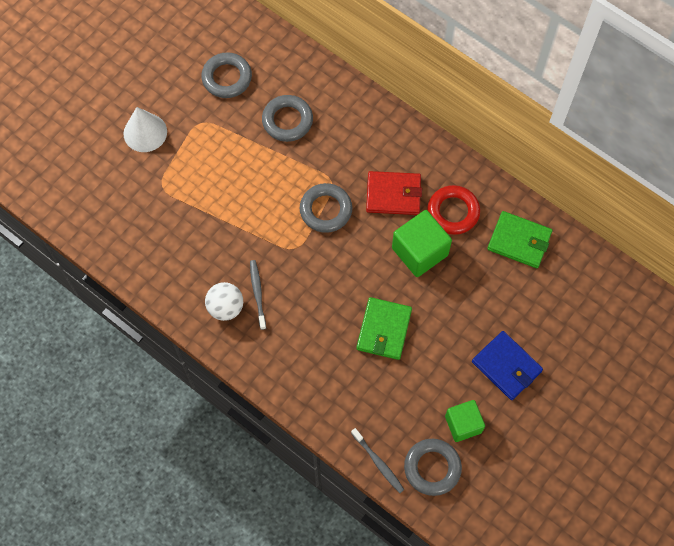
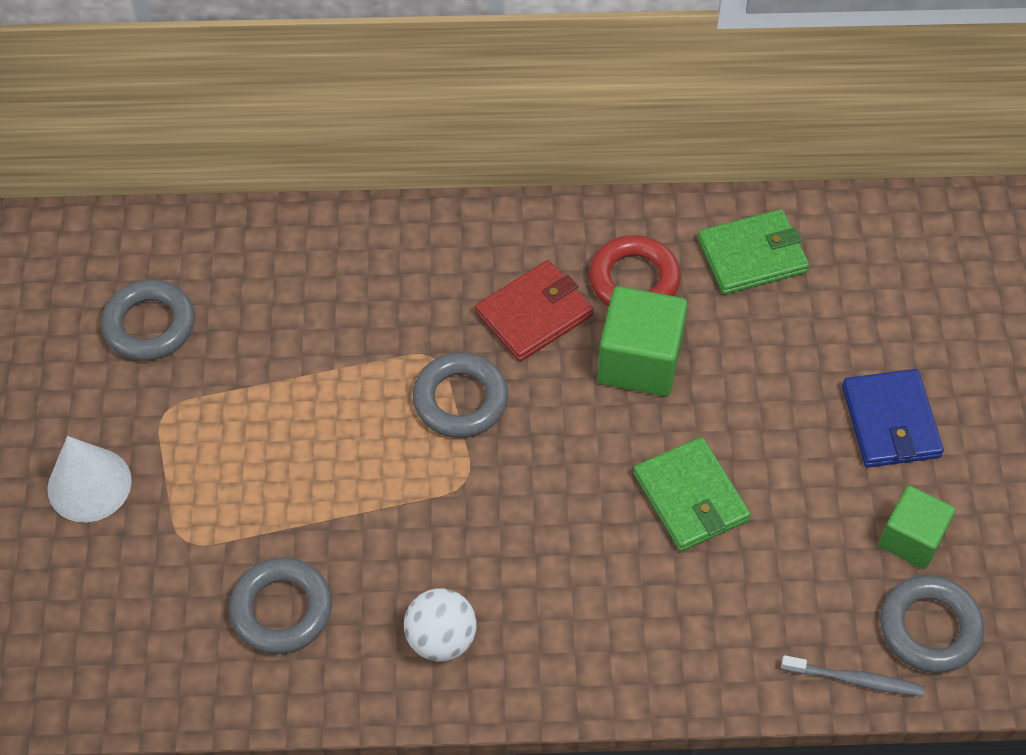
camera: 40 degrees left, 10 degrees down
(257, 293) = (469, 583): grey toothbrush -> none
(287, 121) = (294, 321): grey ring -> grey ring (281, 610)
(506, 366) = (890, 421): blue wallet -> blue wallet turned 75 degrees clockwise

